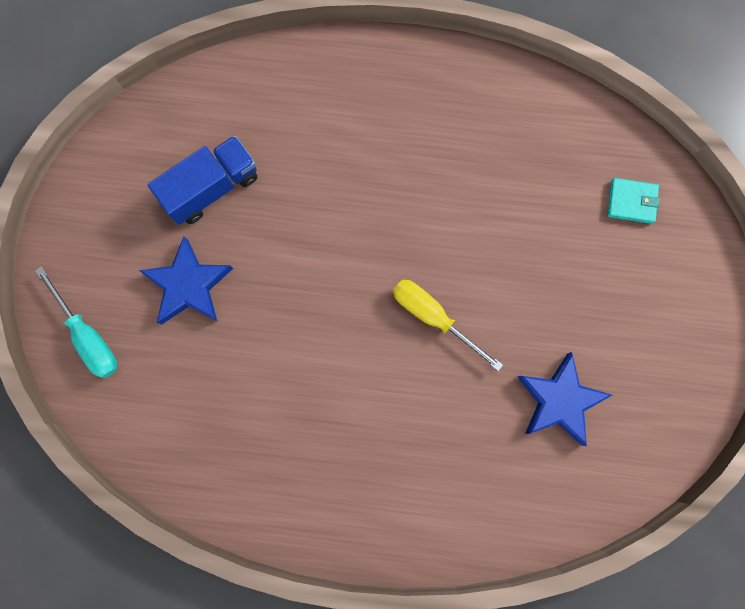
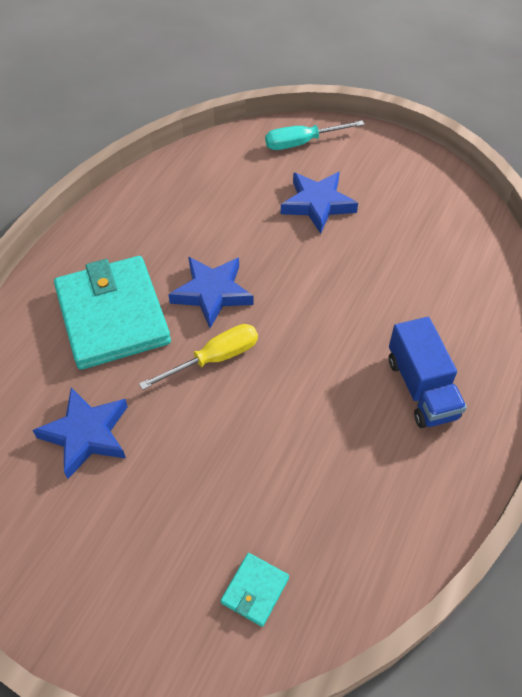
camera: 110 degrees right, 25 degrees down
(212, 188) = (397, 237): blue truck -> blue truck (421, 388)
(355, 351) = (212, 293): none -> blue star
(421, 442) = (112, 316): none -> turquoise wallet

